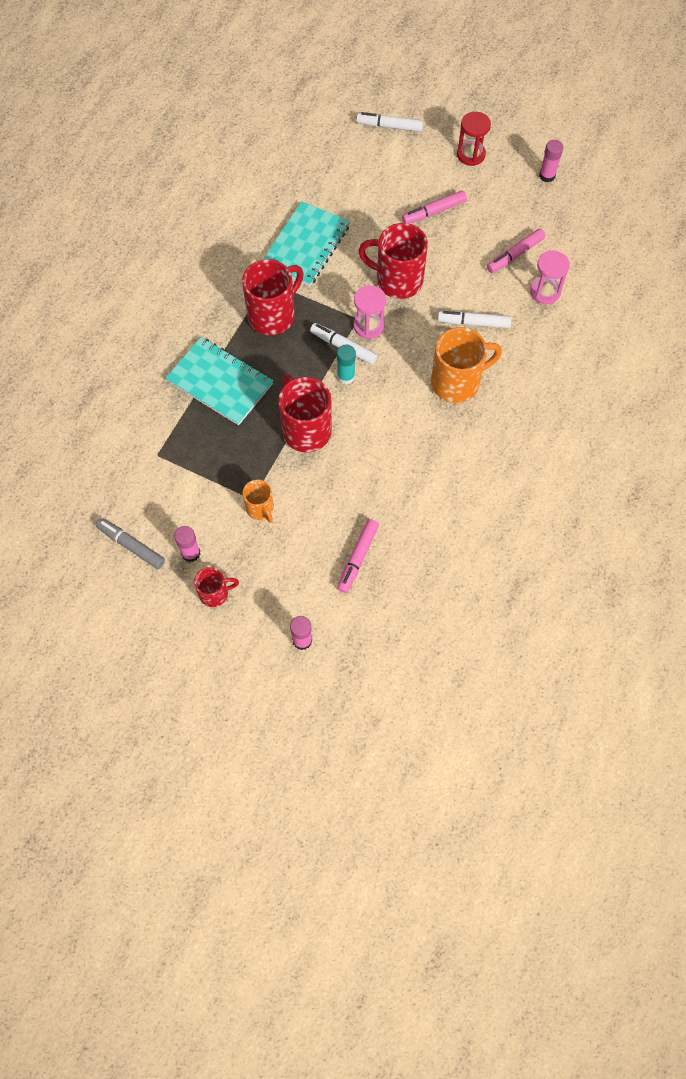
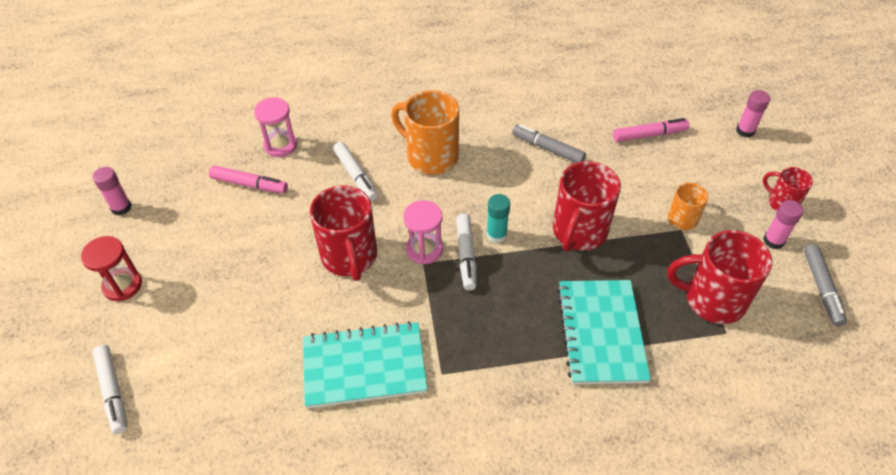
camera: 125 degrees left, 15 degrees down
(273, 315) = (481, 339): red mug -> red mug (712, 299)
(402, 469) = (547, 148): none -> grey marker
(434, 212) = (232, 275): pink marker -> none

